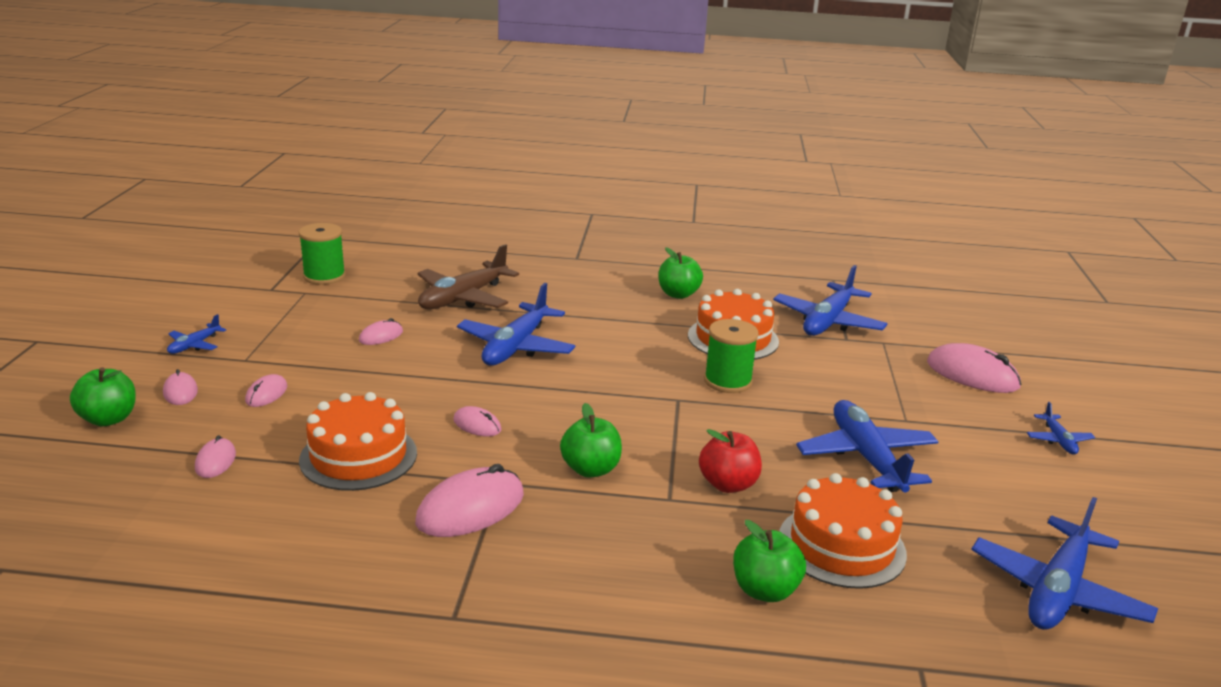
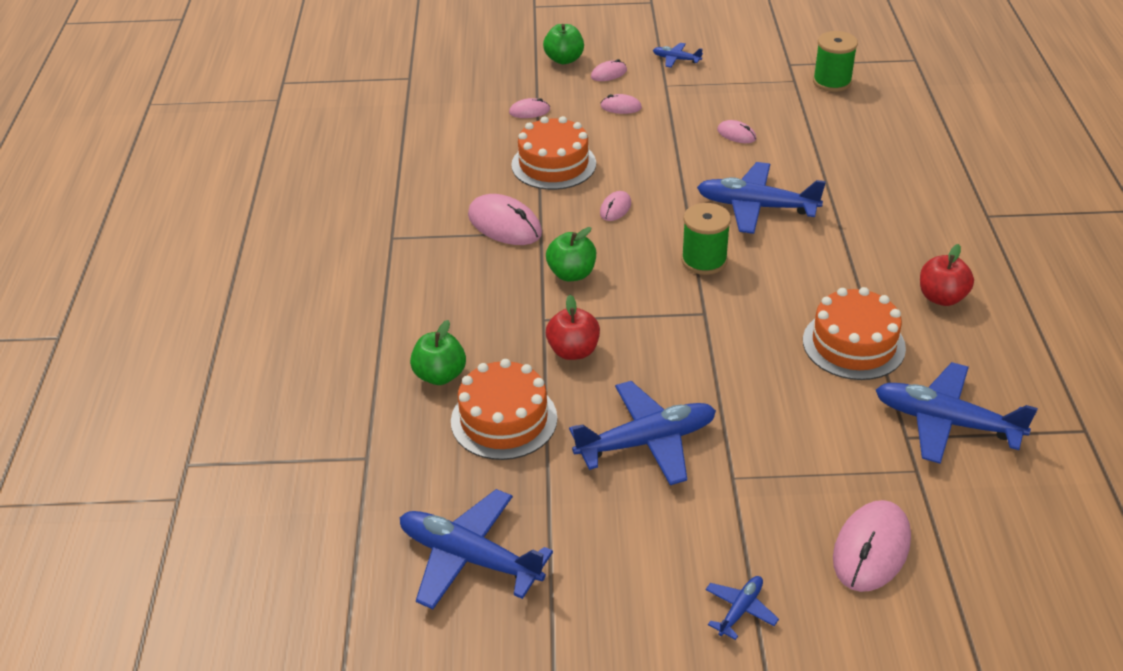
camera: 85 degrees right, 15 degrees up
(463, 298) = (837, 161): brown plane -> none
(678, 294) = (941, 297): green apple -> red apple
(728, 381) = (755, 344): green spool -> green spool (704, 260)
(1058, 440) = (740, 610): blue plane -> blue plane turned 135 degrees clockwise

